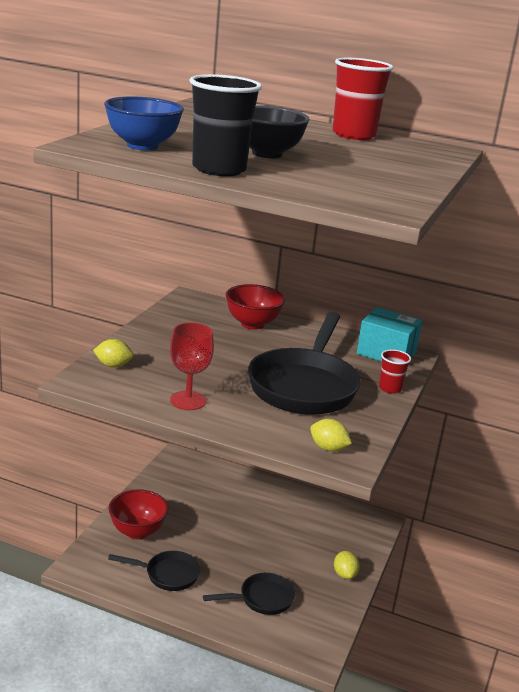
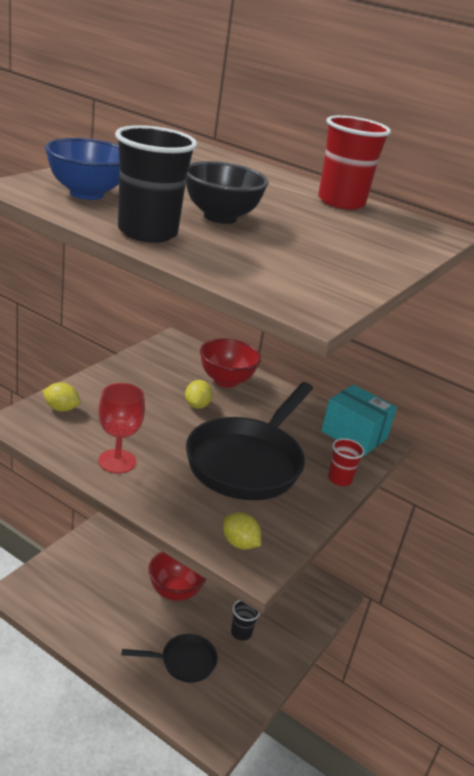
camera: 10 degrees right, 5 degrees up
(137, 532) = (88, 564): red bowl -> red bowl (175, 591)
(167, 574) = (100, 616): black pan -> none
(306, 565) = (241, 632): none -> black cup
(344, 574) = (277, 650): yellow lemon -> yellow lemon (197, 405)

